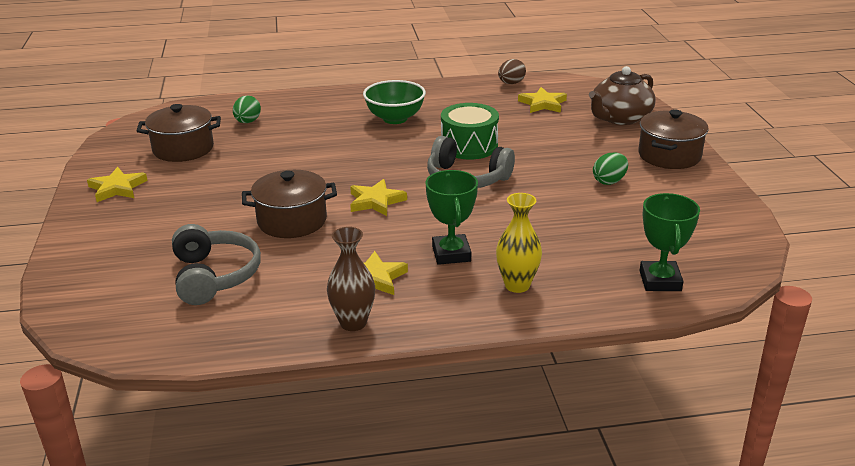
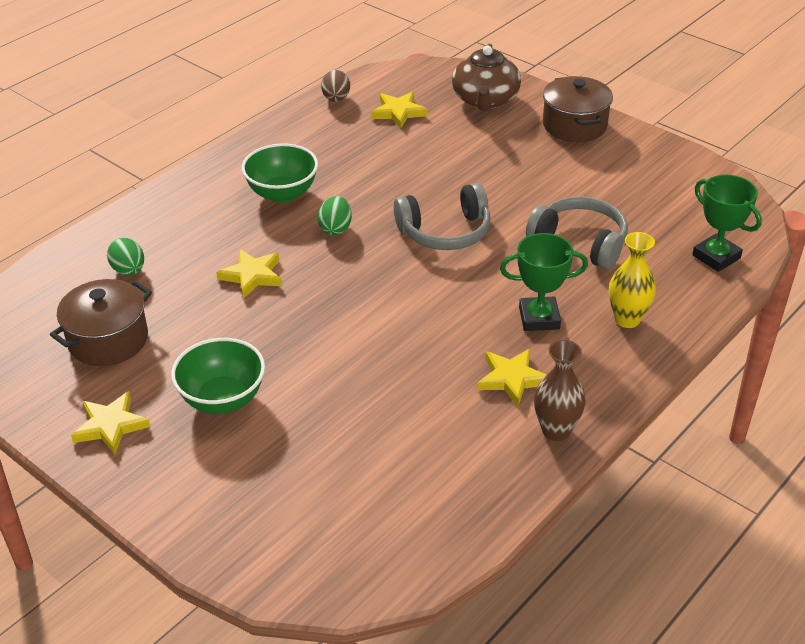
camera: 40 degrees left, 10 degrees up
(190, 203) = (223, 399): none -> green bowl
(214, 276) = (372, 461): grey headphones -> grey headphones (580, 242)
(292, 221) = (355, 362): brown pot -> none
(376, 201) = (400, 299): yellow star -> yellow star (252, 276)
(451, 254) = (539, 318): green trophy -> green trophy turned 45 degrees counterclockwise
(469, 146) = (398, 193): green drum -> none
(609, 181) = (563, 176): green egg -> green egg (335, 228)

